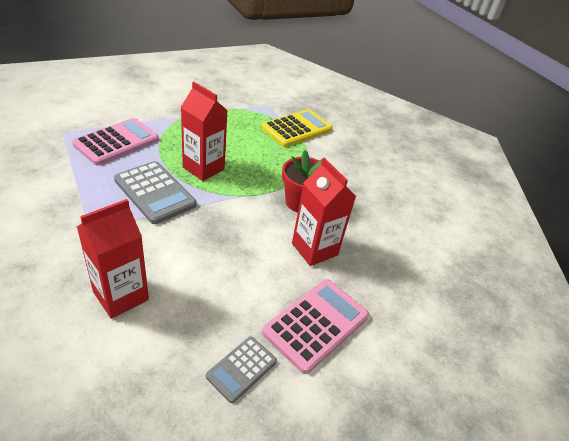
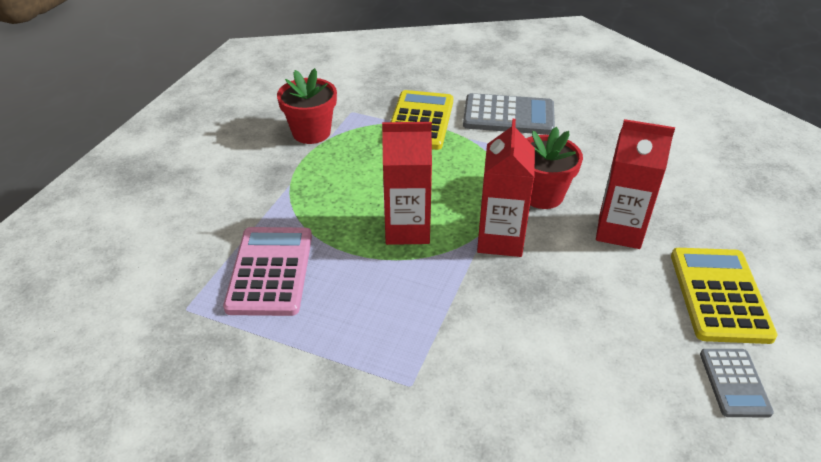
camera: 35 degrees left, 0 degrees up
(121, 296) = (553, 418): red carton -> red carton (500, 240)
(155, 192) = (406, 293): grey calculator -> grey calculator (508, 116)
(233, 101) = (311, 132): none -> red flower pot
(316, 324) = (719, 295): pink calculator -> yellow calculator

